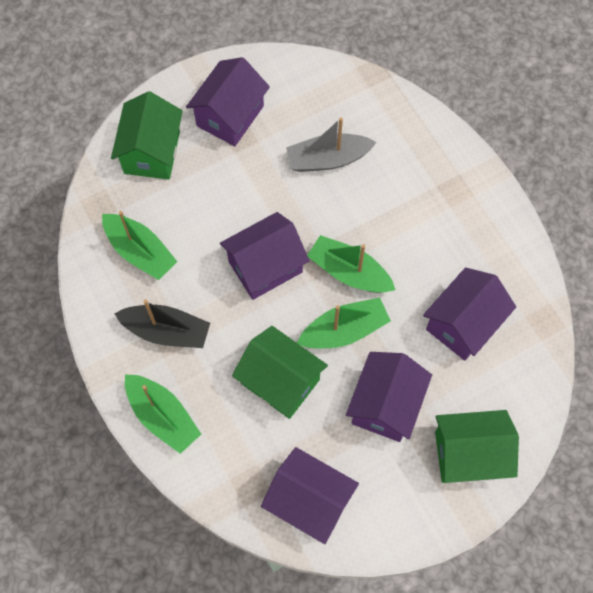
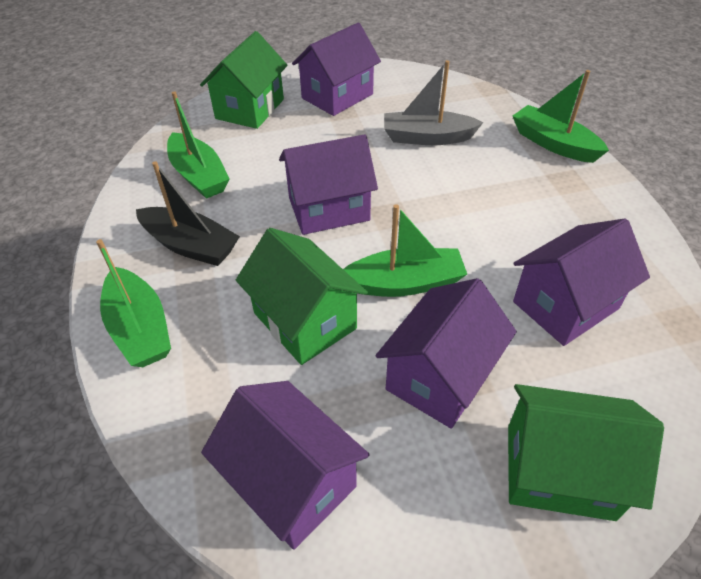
camera: 15 degrees right, 20 degrees down
(349, 272) = (426, 230): green boat -> green boat (553, 144)

